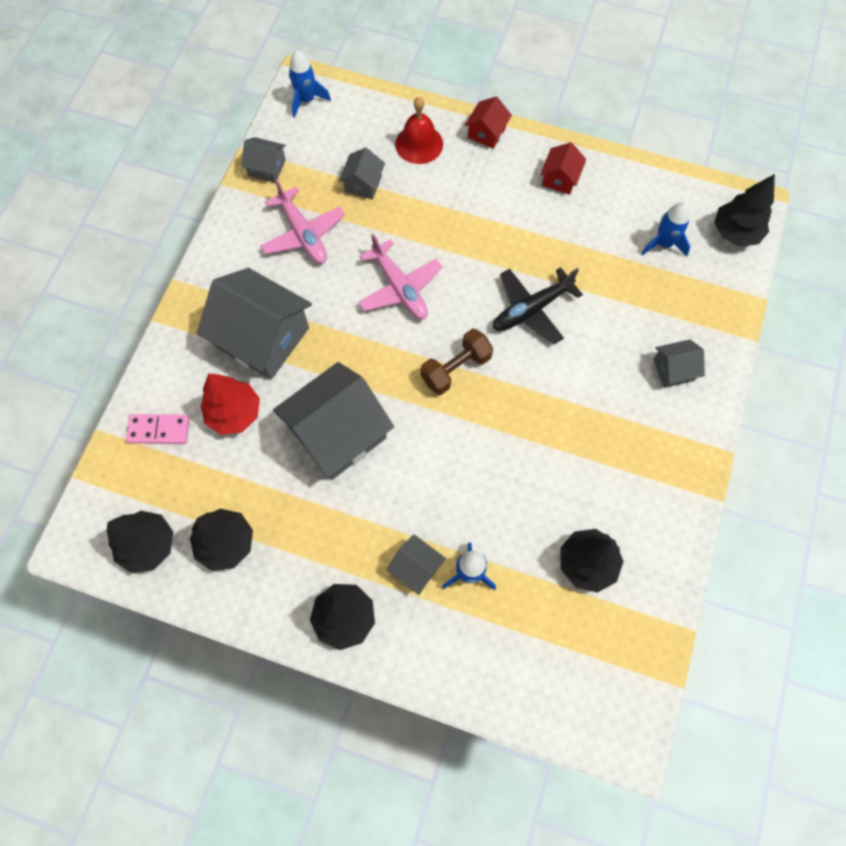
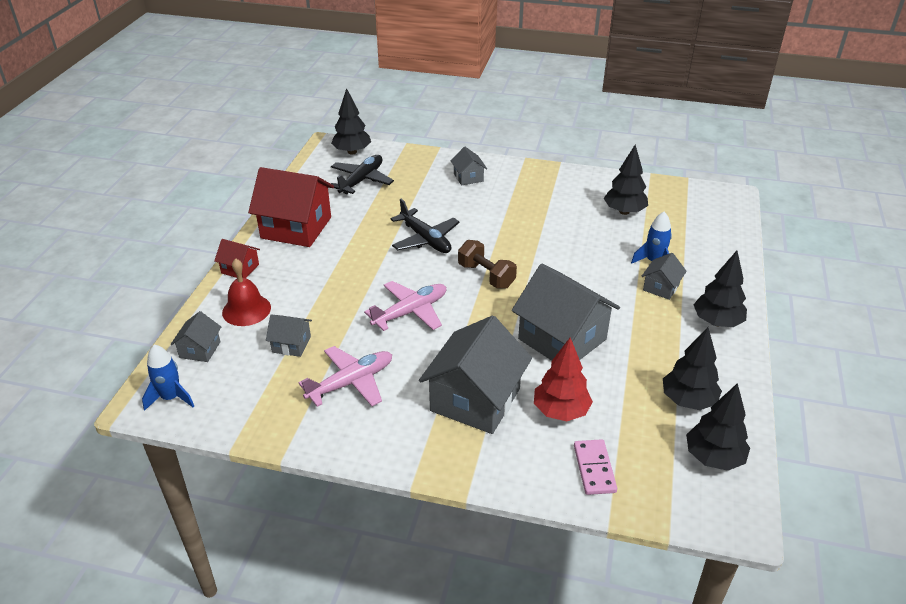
camera: 95 degrees left, 30 degrees down
(267, 168) = (262, 421): grey house -> grey house (200, 349)
(560, 178) = (296, 228): red house -> red house, size x2.09
(663, 243) = (361, 180): blue rocket -> black plane

